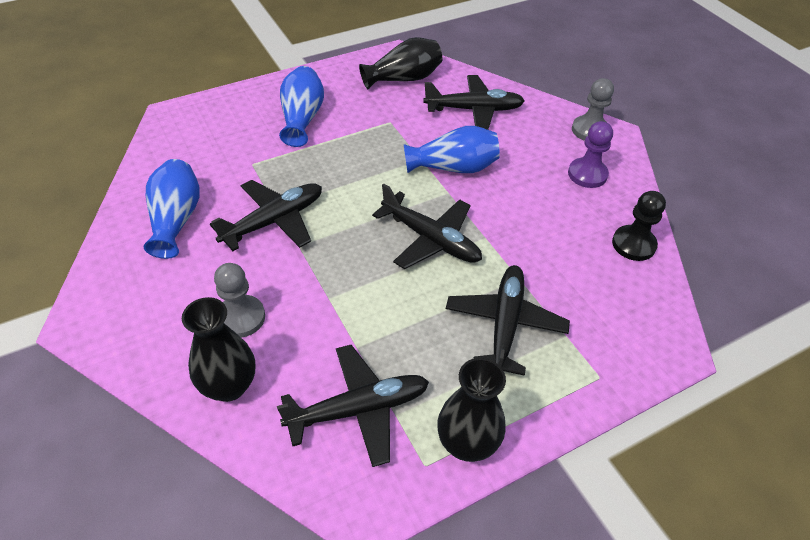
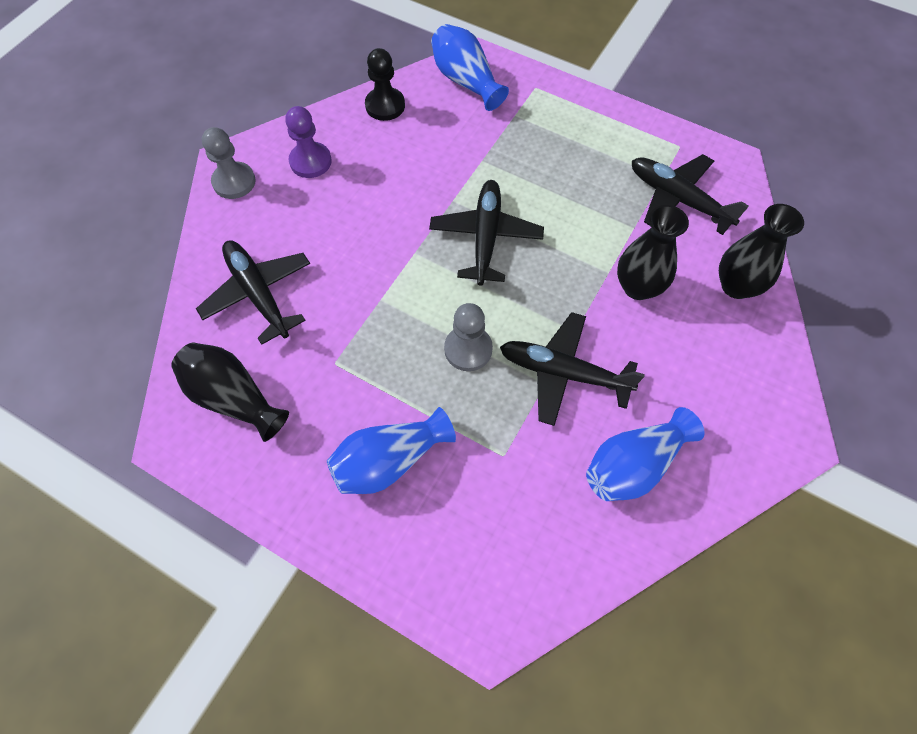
camera: 120 degrees left, 15 degrees up
(241, 317) = (680, 321): grey pawn -> grey pawn (468, 349)
(453, 167) = (374, 266): blue vase -> blue vase (466, 81)
(467, 443) = (646, 133): black vase -> black vase (638, 287)
(504, 324) = (535, 152): black plane -> none

